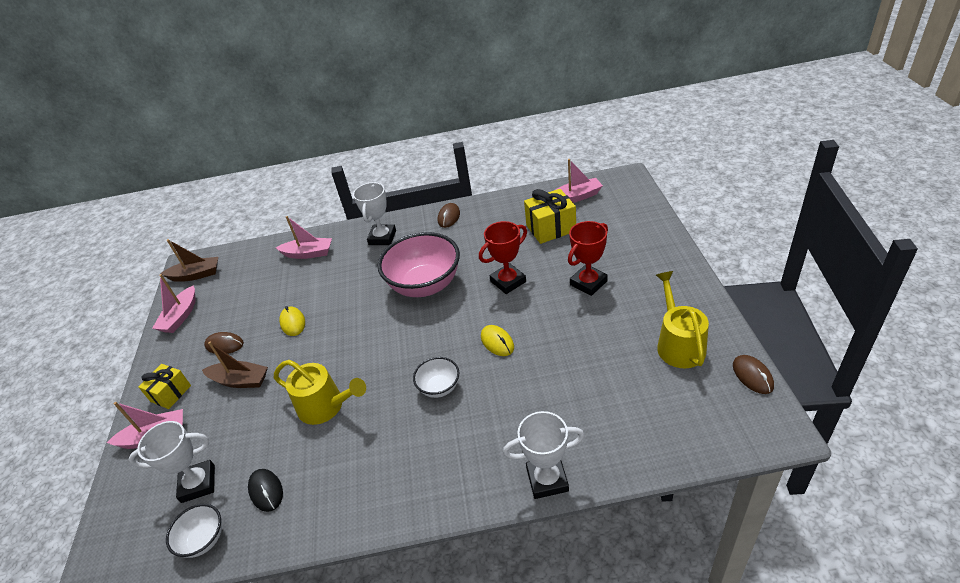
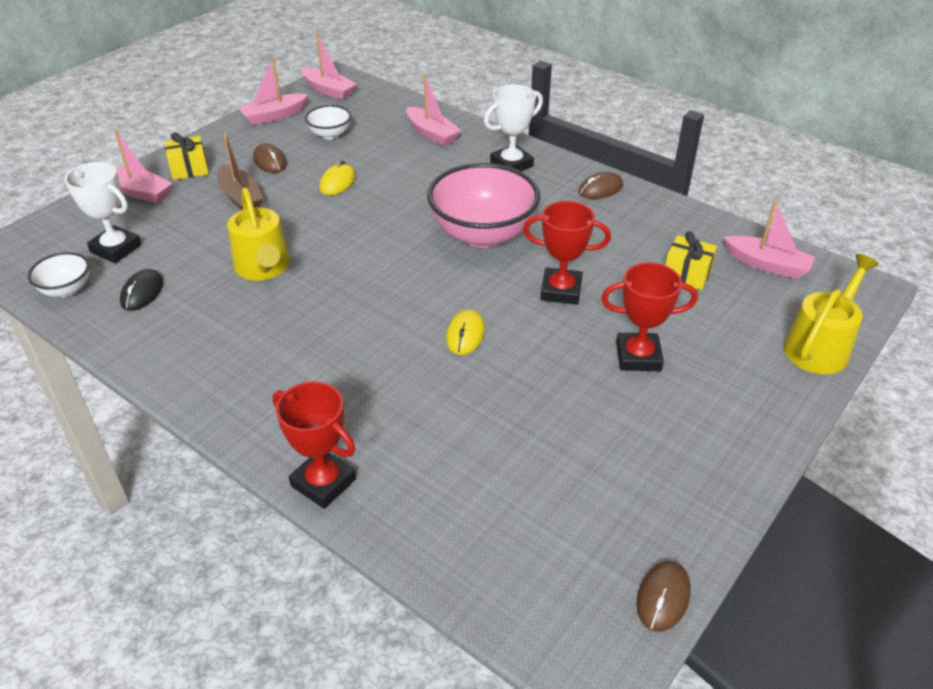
camera: 40 degrees right, 0 degrees up
(196, 275) = (329, 90): brown boat -> pink boat
(439, 387) = (361, 329): white bowl -> white bowl (330, 134)
(547, 479) = (323, 482): white trophy -> red trophy
(551, 228) = (686, 275): yellow gift -> yellow gift, size x0.67
(678, 344) = (634, 493): yellow watering can -> yellow watering can (820, 346)

